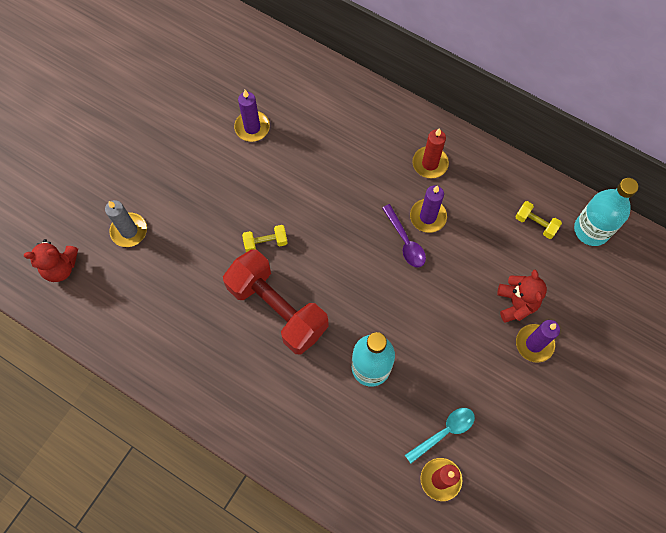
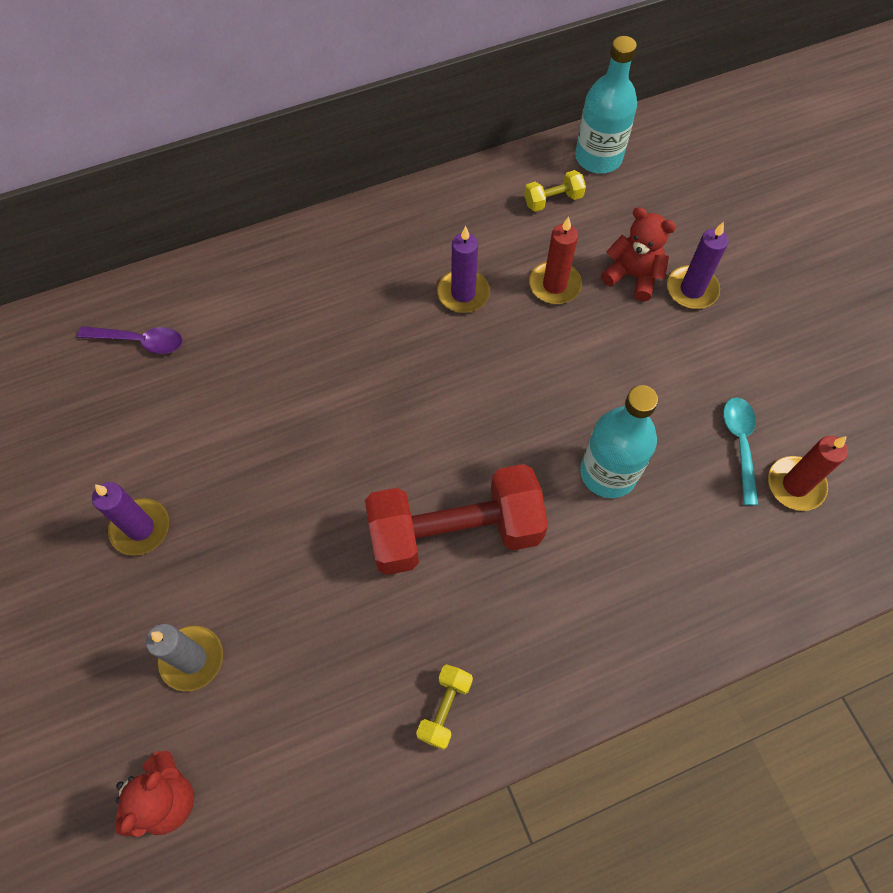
camera: 55 degrees left, 5 degrees down
(252, 127) = (182, 406): purple candle -> purple candle (140, 528)
(265, 242) = (353, 490): yellow dumbbell -> yellow dumbbell (445, 708)
(405, 241) = (475, 335): purple spoon -> purple spoon (140, 341)
(430, 163) = (399, 250): red candle -> red candle (554, 285)

